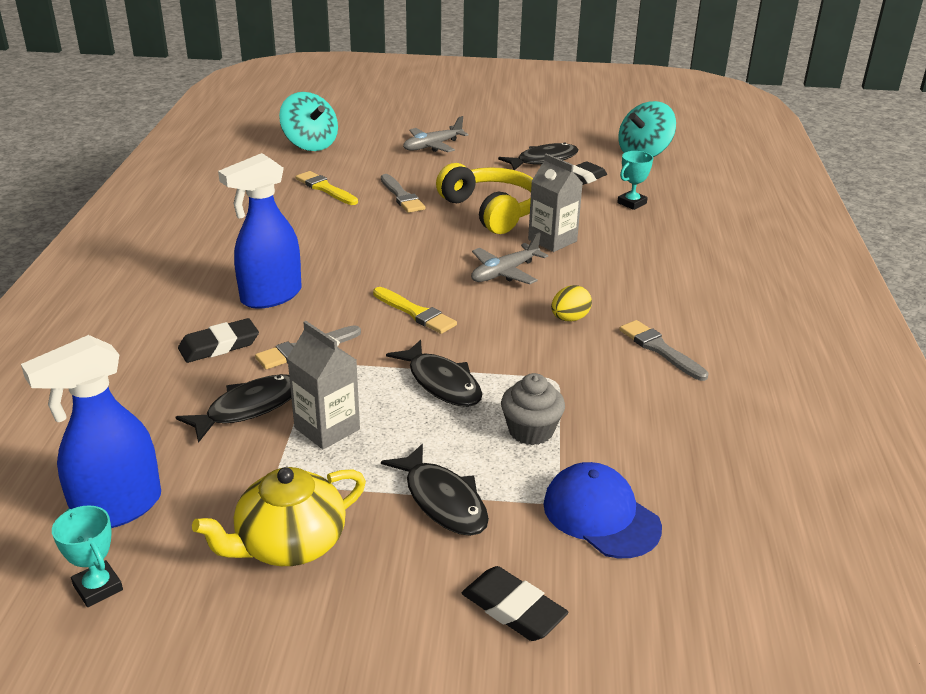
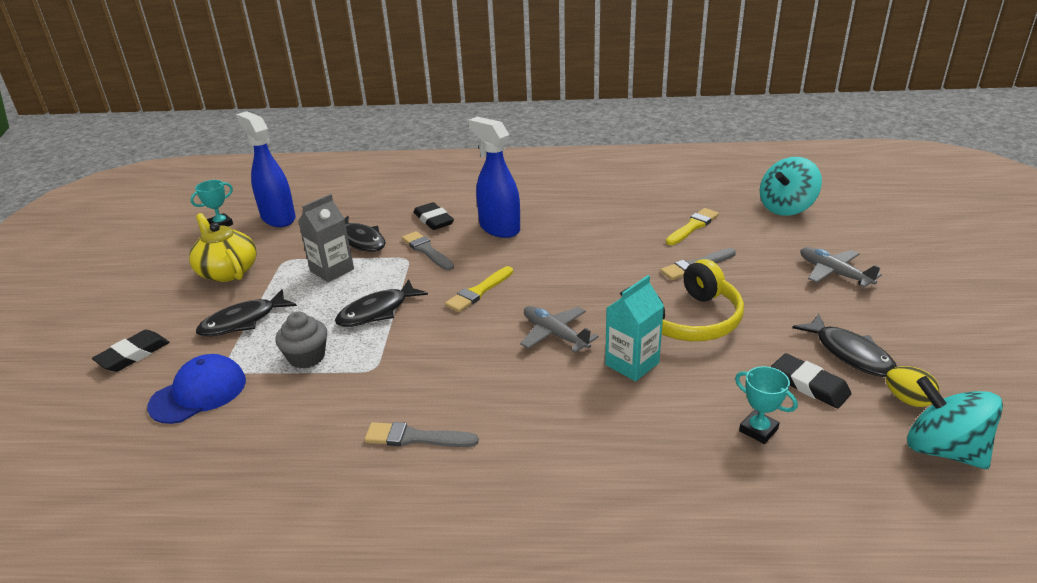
camera: 90 degrees right, 0 degrees up
(552, 240) = (632, 364): grey carton -> turquoise carton
(569, 319) = (472, 377): yellow egg -> yellow egg (907, 400)
(660, 349) = (415, 438): grey brush -> grey brush turned 135 degrees counterclockwise

